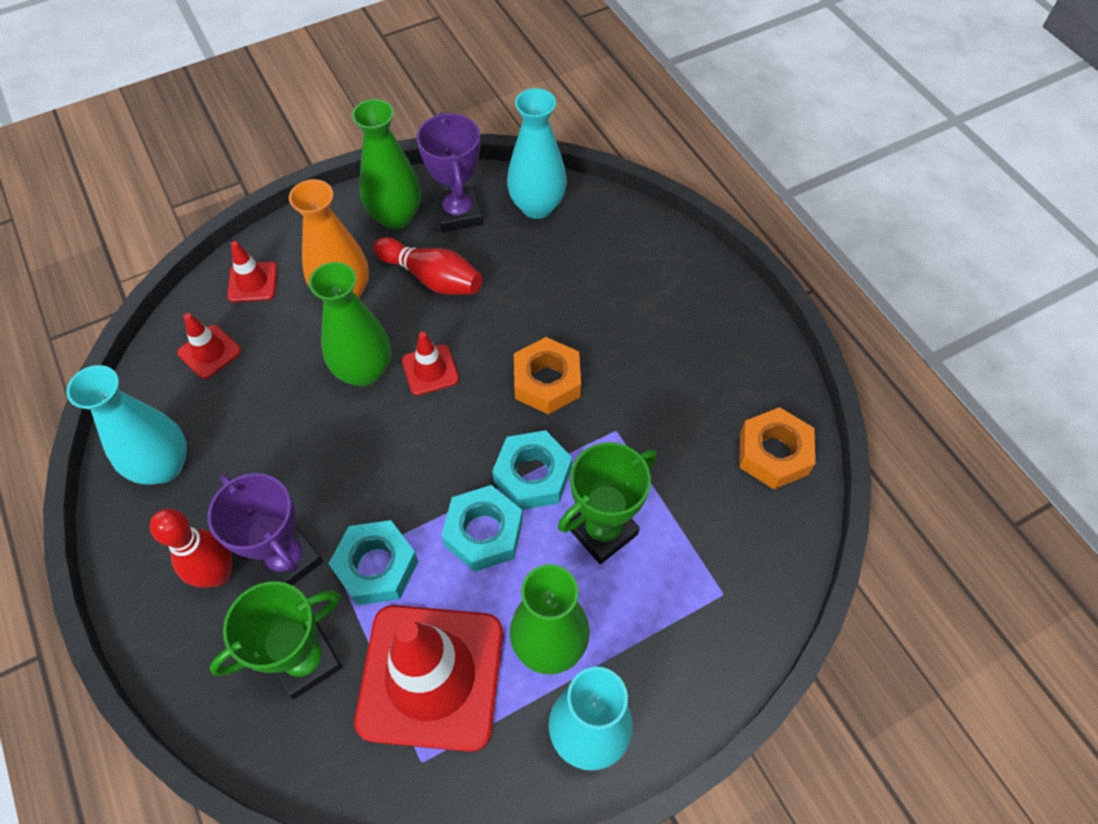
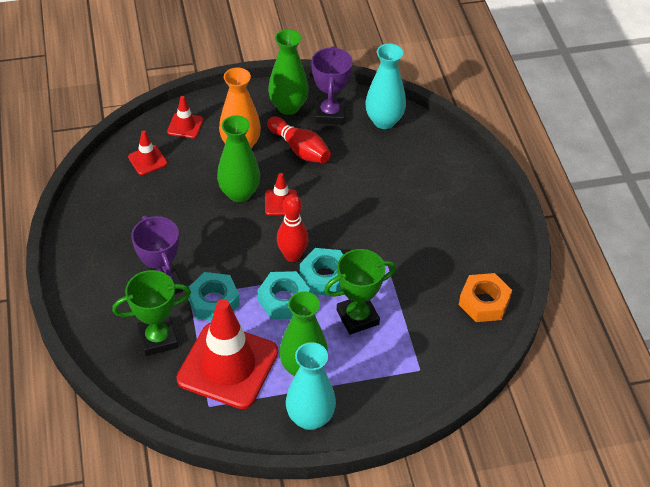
camera: 15 degrees right, 10 degrees down
(164, 466) = (103, 217): turquoise vase -> none
(218, 574) = (120, 282): red bowling pin -> red bowling pin (292, 256)
(547, 381) = (353, 226): orange nut -> none

